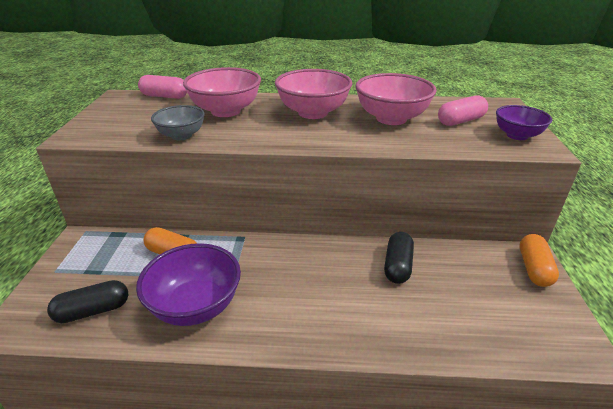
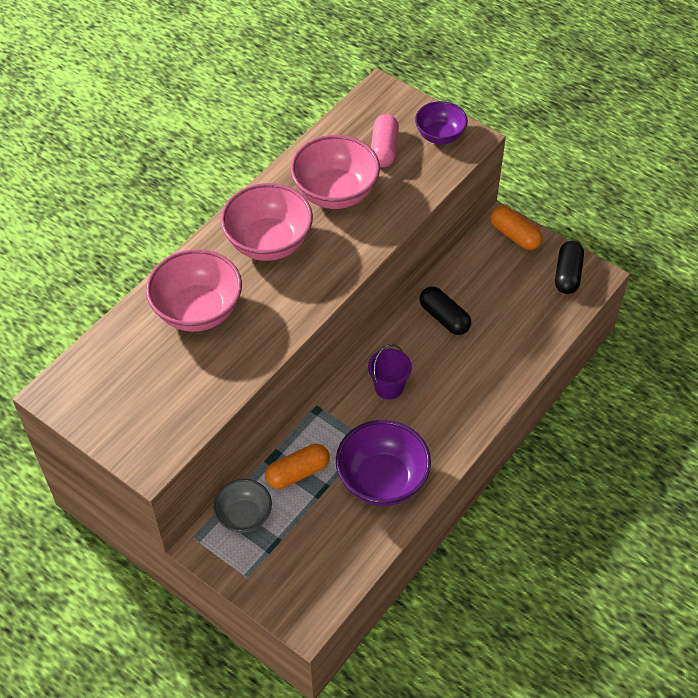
camera: 55 degrees left, 20 degrees up
(93, 311) = (331, 556): black capsule -> black capsule (567, 274)
(164, 96) = (99, 349): pink capsule -> none
(181, 135) = (229, 371): grey bowl -> grey bowl (244, 516)
(296, 266) = (389, 387): none -> purple bucket

